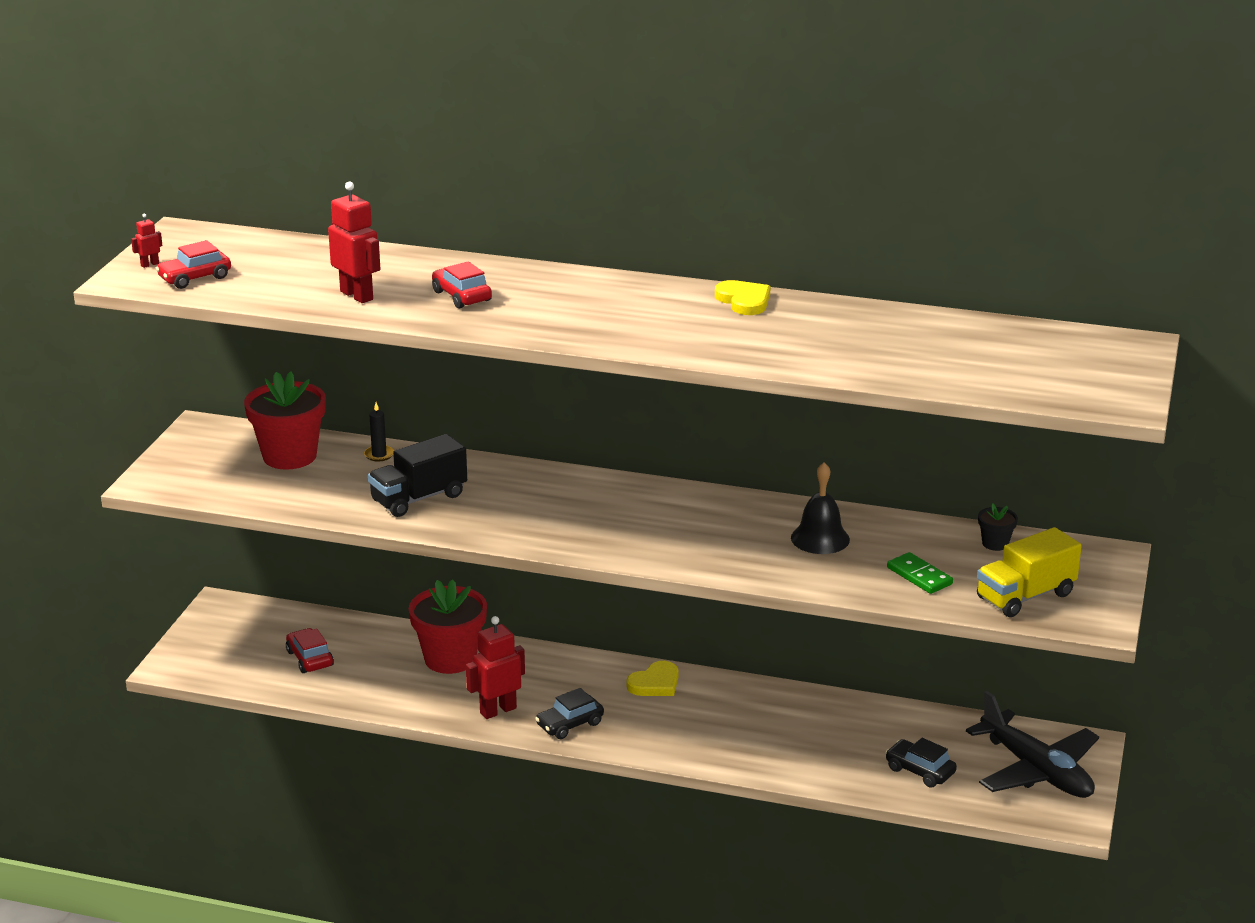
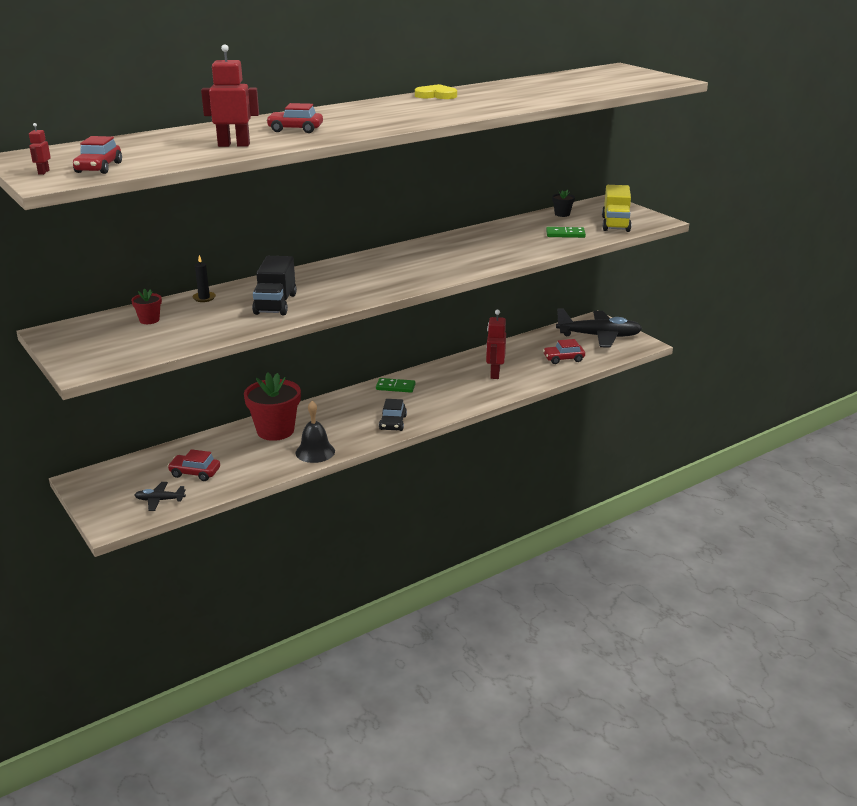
camera: 50 degrees left, 0 degrees up
(239, 668) = (160, 500): none -> black plane
(289, 456) = (149, 320): red flower pot -> red flower pot, size x0.46
(498, 710) = (347, 437): red robot -> red robot (494, 374)
(655, 683) = (395, 387): yellow heart -> green domino
(820, 538) = (497, 239): black bell -> black bell (315, 452)
(920, 771) = (563, 359): black car -> red car

